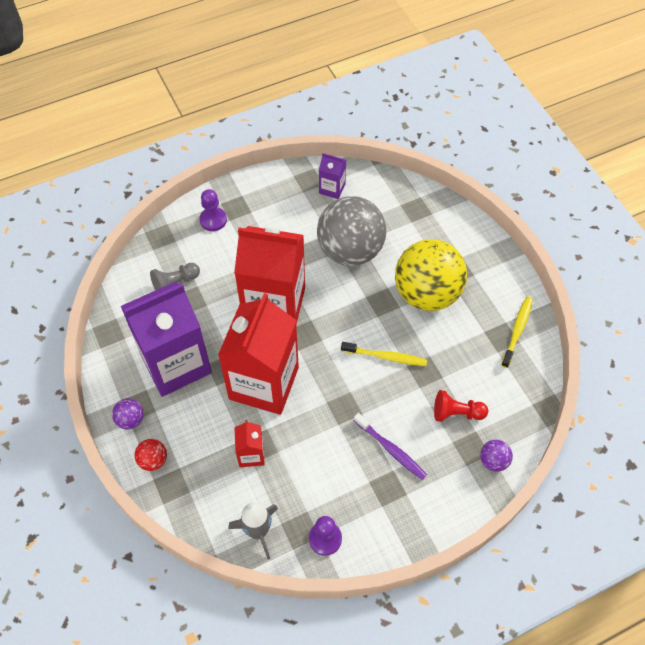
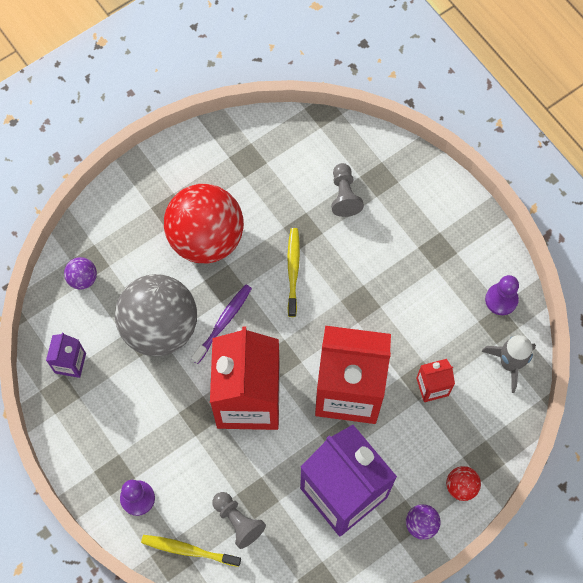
camera: 100 degrees left, 10 degrees up
(391, 449) = (397, 252): purple toothbrush -> purple toothbrush (223, 322)
(427, 293) = (206, 238): yellow ball -> red ball
(456, 413) = (344, 195): red pawn -> grey pawn
(493, 461) = (388, 158): purple ball -> purple ball (83, 278)
(517, 331) = (238, 145): yellow toothbrush -> yellow toothbrush (188, 550)

